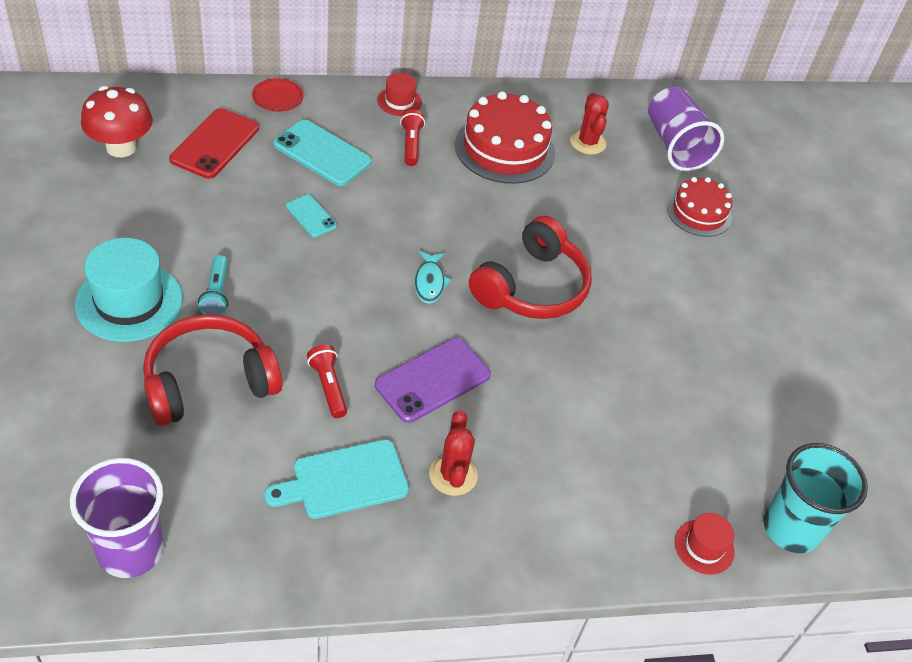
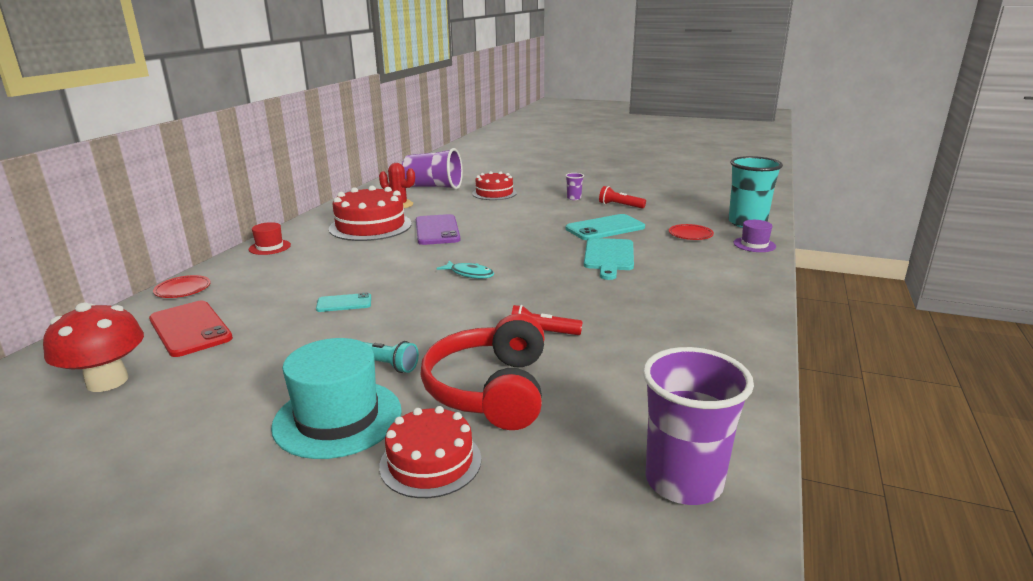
camera: 55 degrees left, 25 degrees down
(96, 381) = (430, 462): none -> red cake
(322, 153) = (279, 285): turquoise phone -> turquoise phone (605, 228)
(344, 481) = (648, 346): turquoise cutting board -> turquoise cutting board (609, 256)
(411, 145) = (321, 252): red flashlight -> red flashlight (620, 206)
(432, 380) = (567, 292): purple phone -> purple phone (437, 230)
(453, 475) = (663, 303): red cactus -> none
(531, 287) = (508, 244): red headphones -> none
(691, 465) = (690, 235): none -> red plate
(704, 547) = (754, 245): red hat -> purple hat
(745, 301) = (574, 198): none -> purple cup

